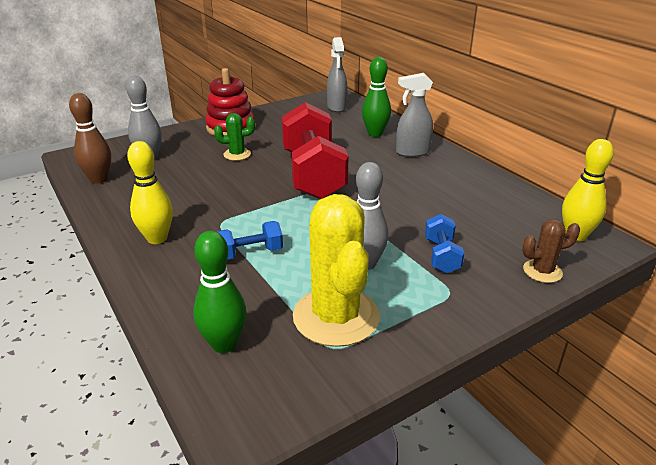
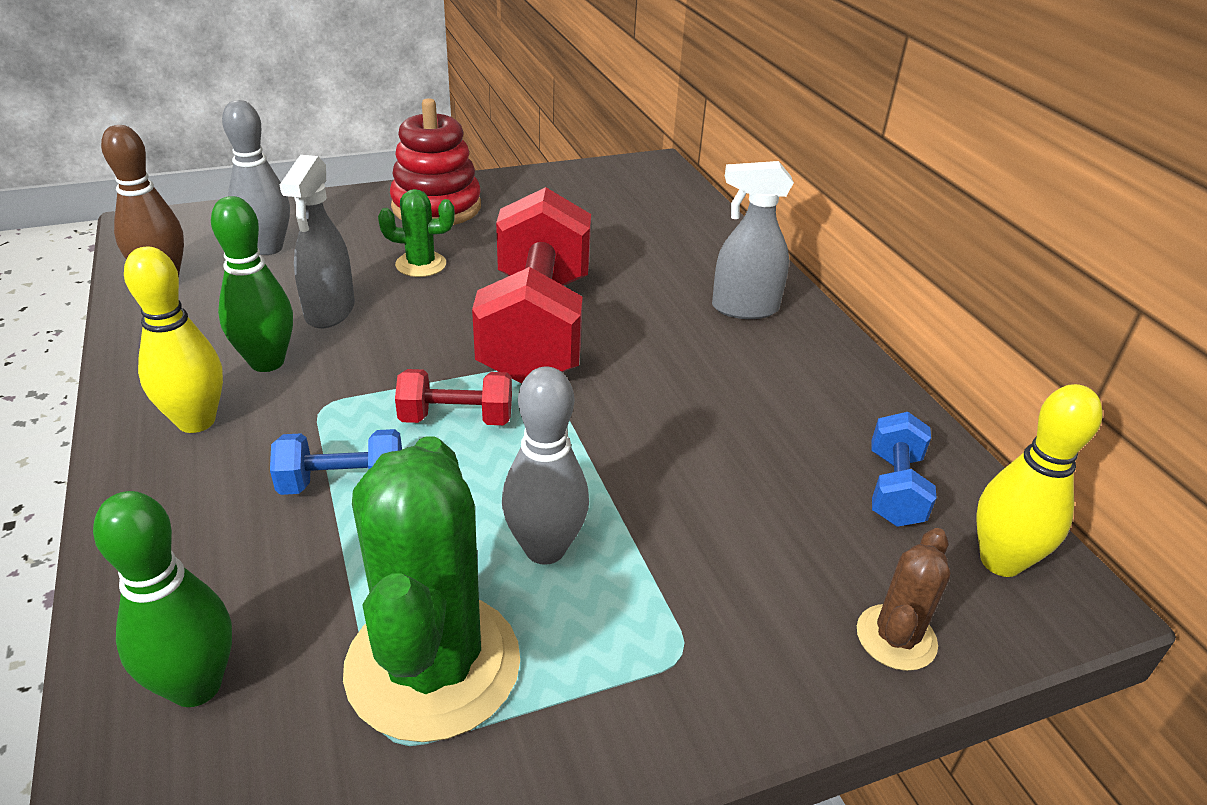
camera: 10 degrees right, 5 degrees up
(293, 218) = (456, 418): none -> red dumbbell
(336, 107) = (644, 191): grey spray bottle -> grey spray bottle (329, 311)
(336, 316) = (433, 665): yellow cactus -> green cactus
(375, 134) = (690, 257): green bowling pin -> green bowling pin (267, 362)
(441, 256) = (702, 559): blue dumbbell -> blue dumbbell (894, 489)
(542, 271) = (896, 637): brown cactus -> brown cactus turned 60 degrees counterclockwise

